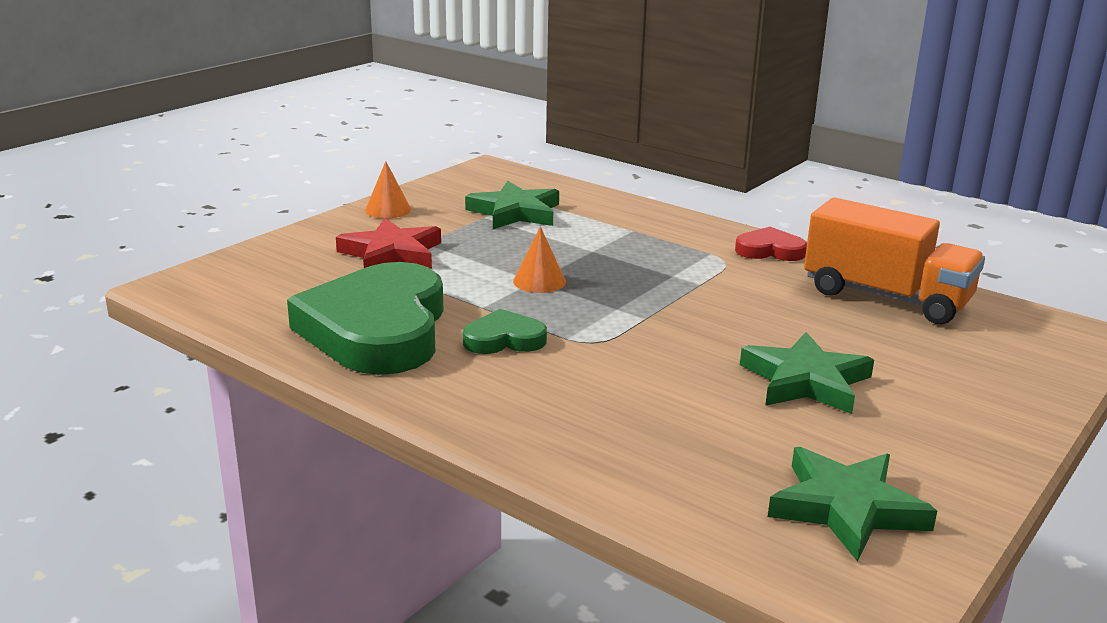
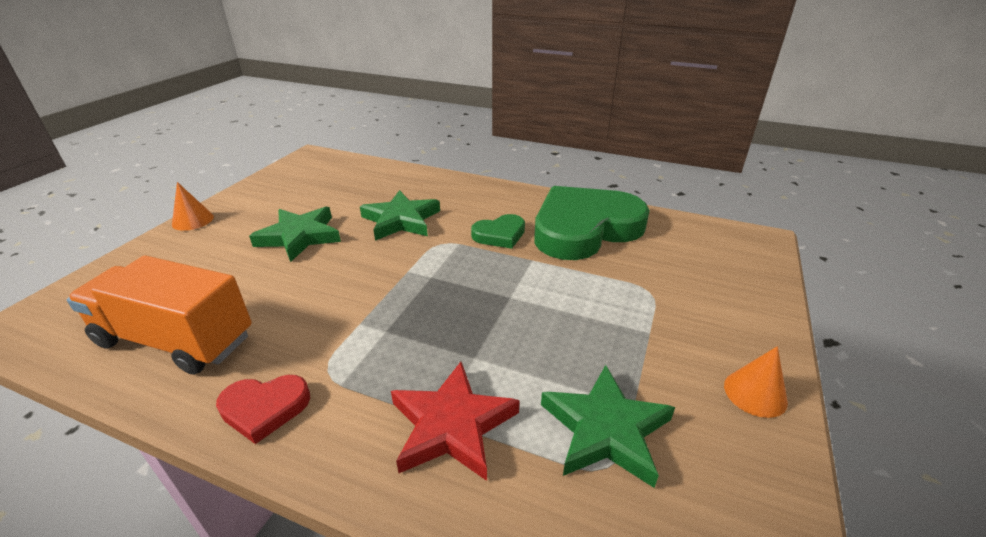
camera: 165 degrees right, 10 degrees up
(377, 329) = (584, 228): green heart -> green heart turned 105 degrees counterclockwise
(392, 254) = (658, 307): red star -> red star (451, 425)
(539, 281) = (505, 296): orange cone -> orange cone (193, 220)
(846, 508) = (309, 178): green star -> green star (401, 220)

